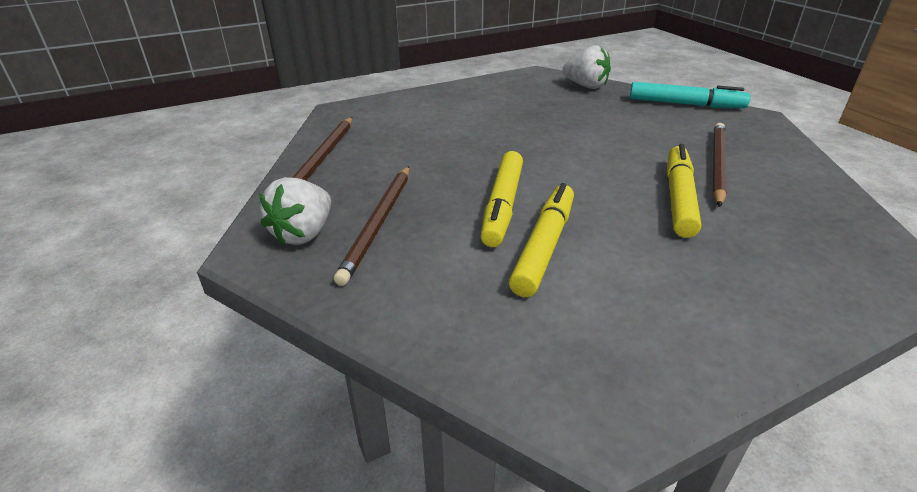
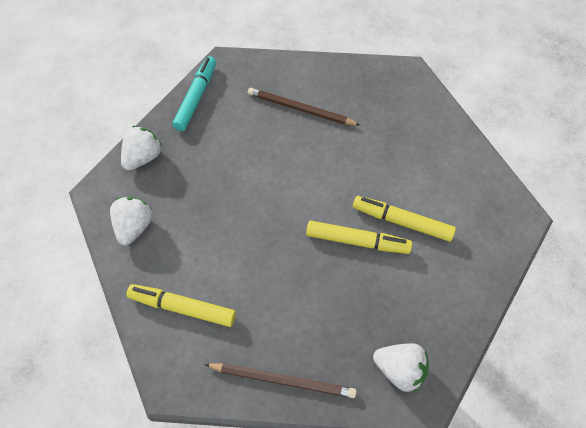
camera: 90 degrees left, 25 degrees up
(378, 223) = (383, 320): brown pencil -> none
(502, 87) = (134, 227): none -> white strawberry
(678, 198) = (344, 142): yellow marker -> yellow marker (182, 308)

